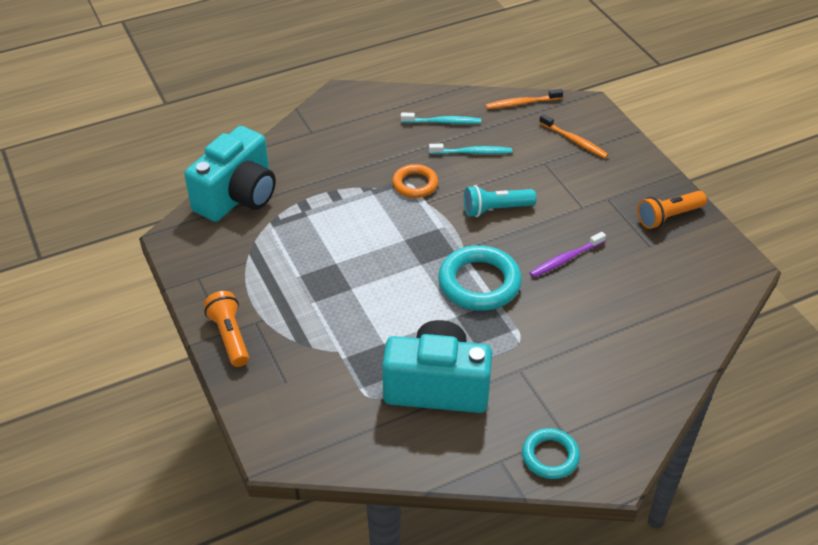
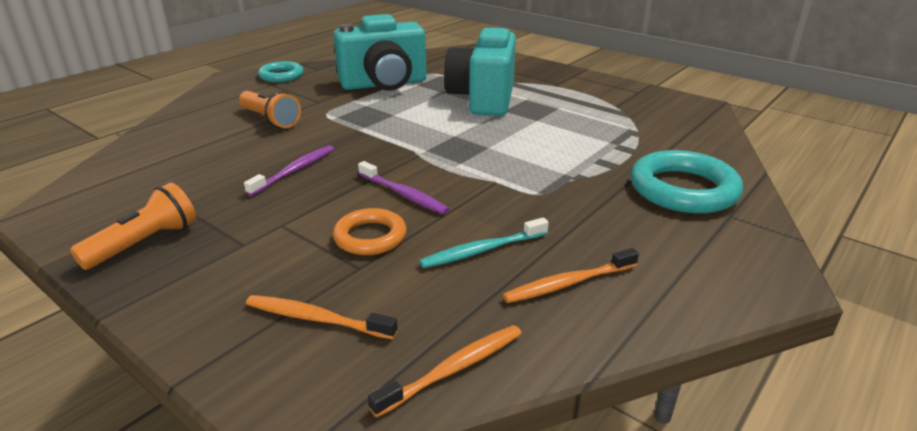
camera: 155 degrees right, 15 degrees down
(230, 336) = (565, 75): orange flashlight -> orange flashlight (270, 120)
(238, 197) = (698, 139): turquoise camera -> turquoise camera (483, 99)
(415, 184) = (526, 194): orange ring -> orange ring (370, 237)
(442, 122) = (569, 283): turquoise toothbrush -> orange toothbrush
(479, 283) = (385, 136): turquoise ring -> turquoise ring (683, 189)
(495, 209) = (403, 194): turquoise flashlight -> purple toothbrush

